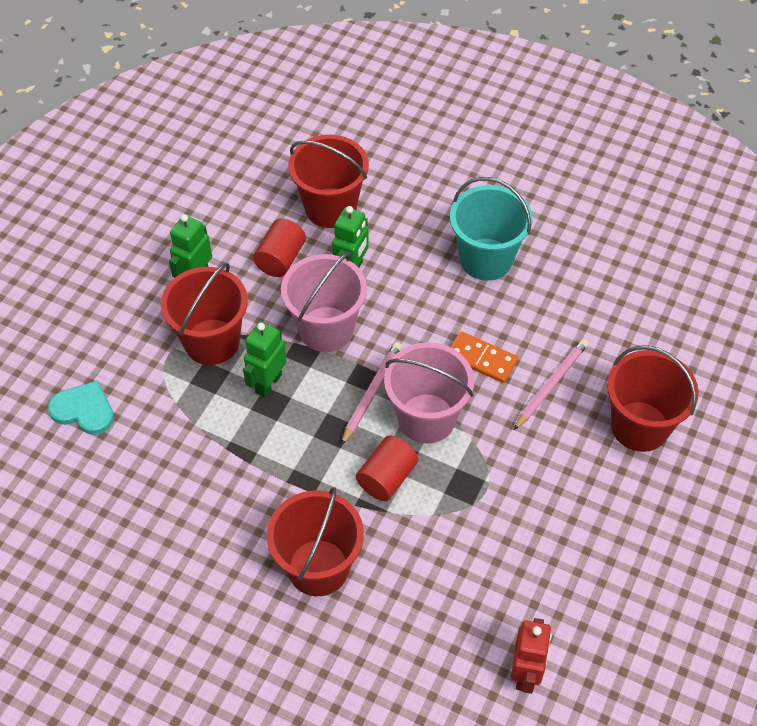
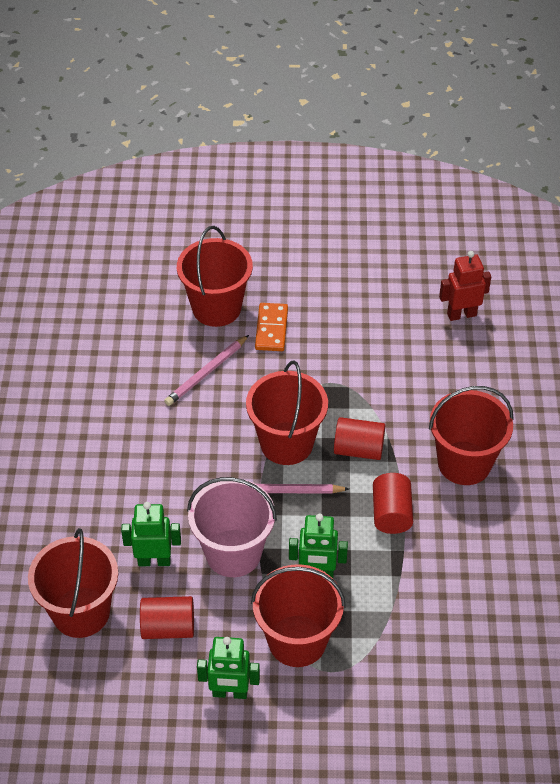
camera: 115 degrees left, 5 degrees down
(84, 410) = (431, 712): turquoise heart -> none
(296, 471) = (391, 513): none -> red cylinder
(426, 418) = (286, 443): pink bucket -> red bucket
(481, 359) = (205, 426): orange domino -> orange domino (271, 329)
(486, 259) = (90, 460): turquoise bucket -> none
(551, 385) = (206, 372): pink pencil -> pink pencil turned 60 degrees counterclockwise

